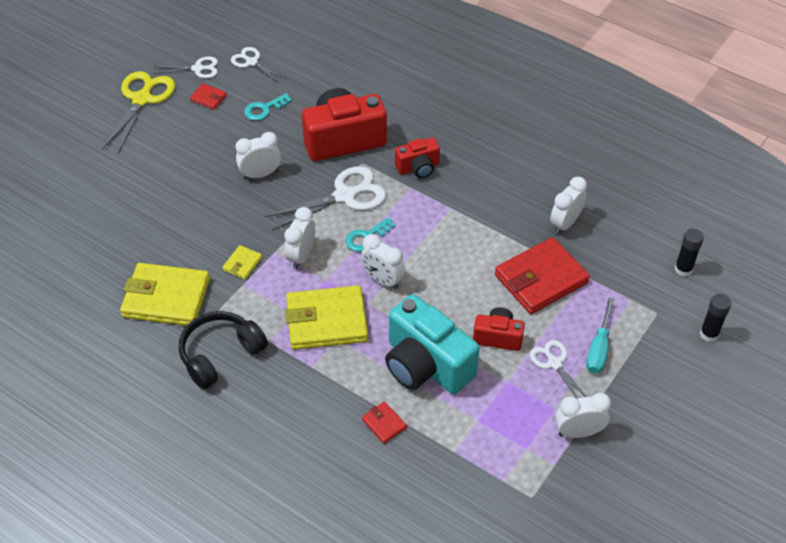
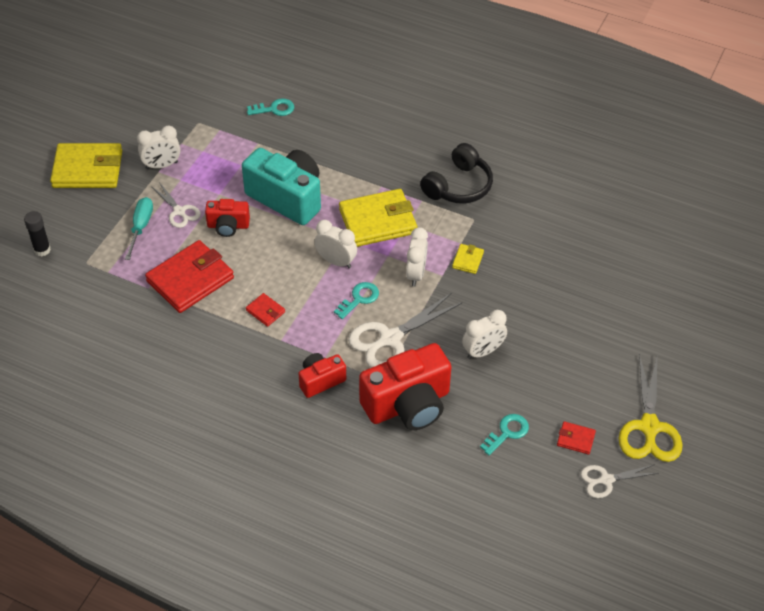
camera: 170 degrees right, 0 degrees up
(166, 298) = (523, 223): yellow wallet -> yellow wallet (88, 169)
(251, 62) = (546, 499): white scissors -> none
(384, 424) = (314, 154): red wallet -> red wallet (265, 311)
(426, 506) = (274, 109): none -> turquoise key
(565, 223) = (166, 337): white clock -> none
(683, 269) = (54, 305): black glue stick -> none

